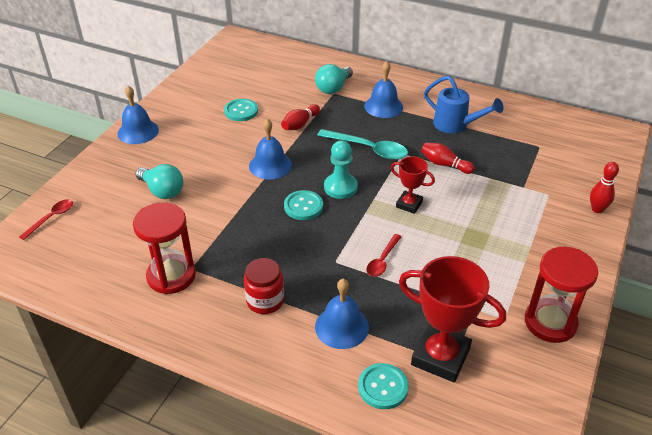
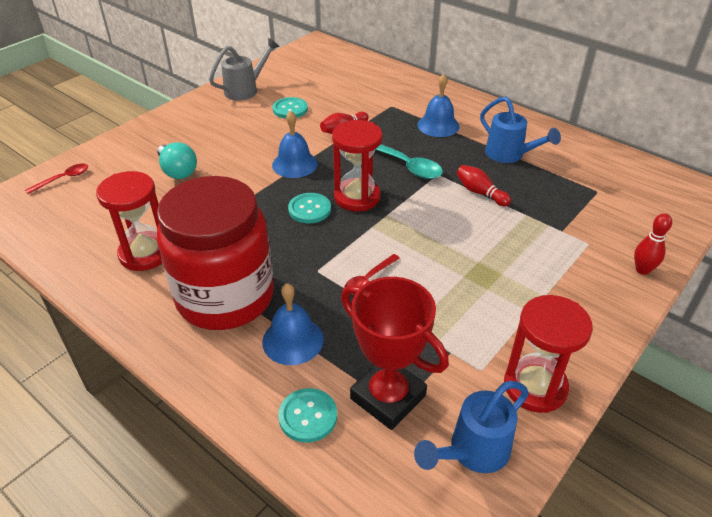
camera: 15 degrees right, 0 degrees up
(138, 131) = (183, 113): blue bell -> none
(188, 97) = (245, 90): none -> grey watering can
(265, 301) = (225, 297): red jar -> red jar, size x2.36
(333, 88) = (393, 101): turquoise light bulb -> none
(340, 187) = (357, 197): turquoise pawn -> red hourglass
(409, 204) = (423, 227): red trophy -> none
(523, 384) = (473, 451): none -> blue watering can

